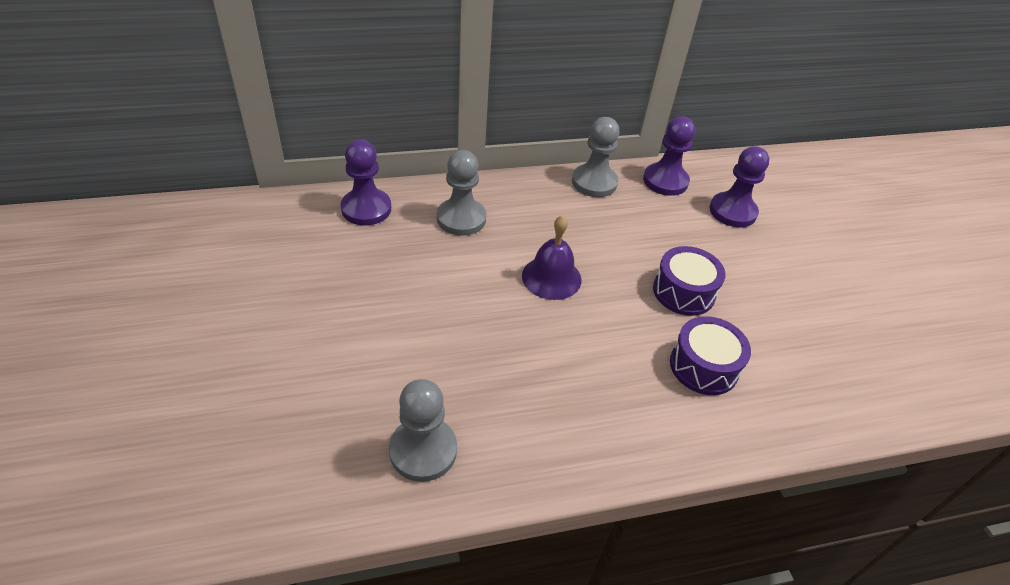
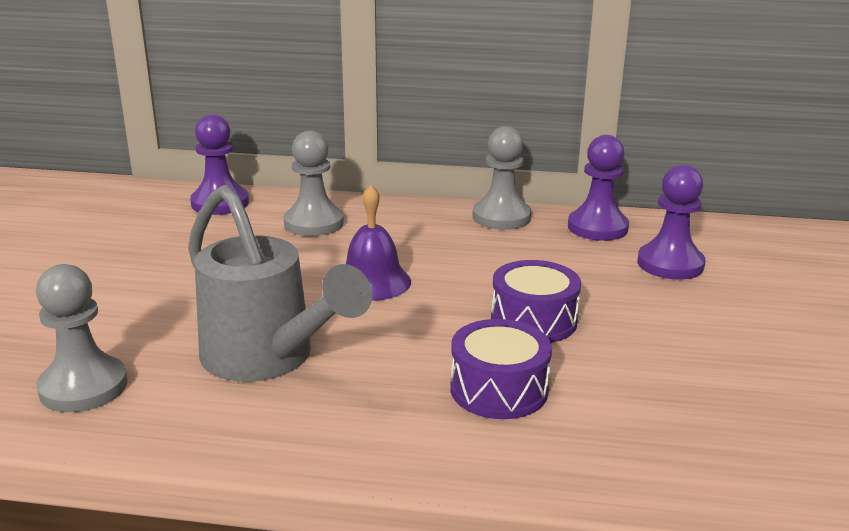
camera: 25 degrees right, 20 degrees down
(536, 381) = (268, 359): none -> grey watering can

